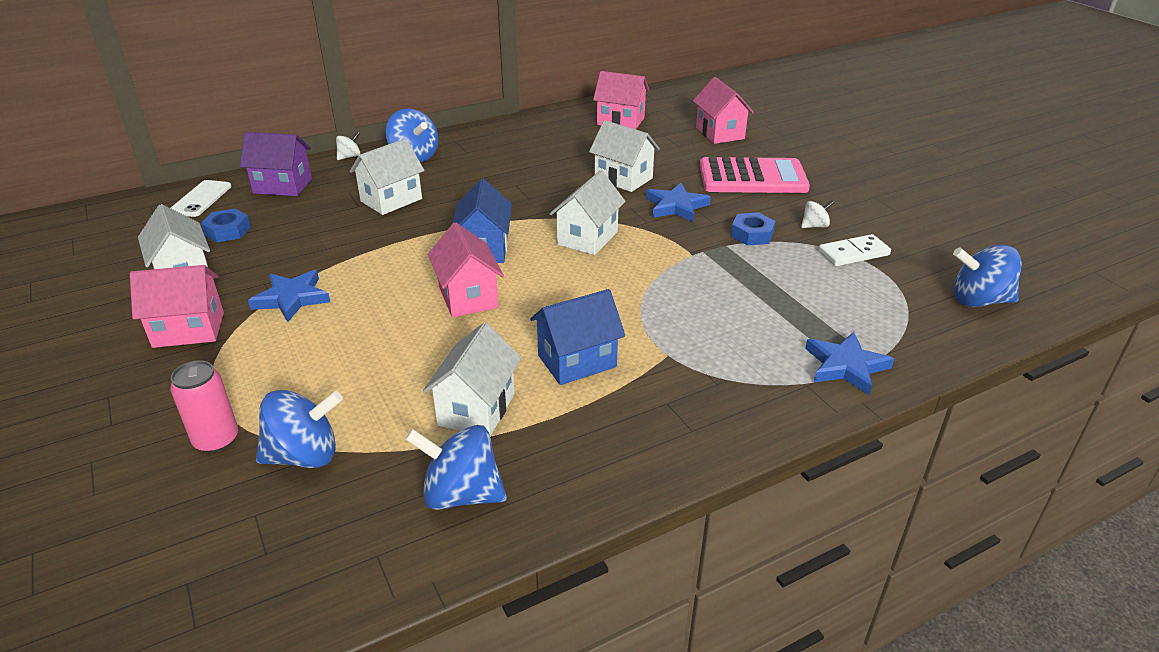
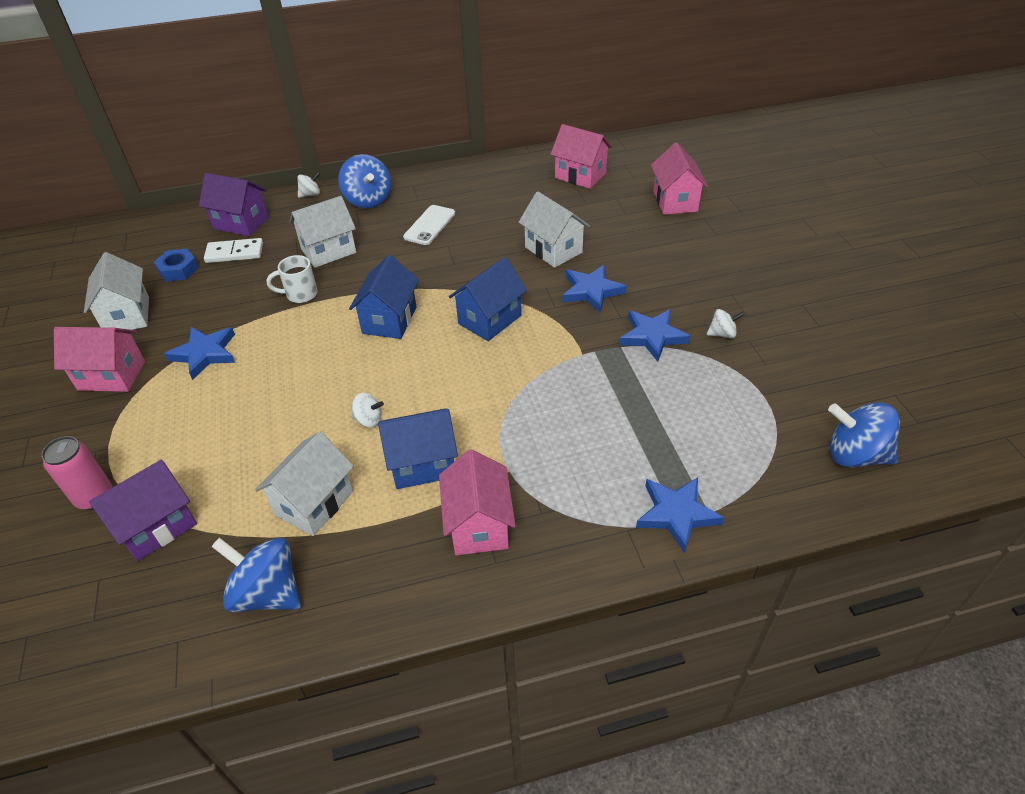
camera: 15 degrees right, 10 degrees up
(201, 199) = (169, 230): white phone -> white phone (429, 225)
(304, 456) = (156, 526): blue spinning top -> purple house
(377, 238) = (300, 294): none -> white mug
(468, 297) = (354, 375): pink house -> pink house (479, 525)
(502, 332) = (369, 420): none -> white spinning top
(587, 238) = (489, 319): white house -> blue house
(752, 178) = (684, 263): pink calculator -> none
(752, 234) = (652, 336): blue nut -> blue star
(853, 253) = (747, 375): white domino -> white domino (234, 253)

